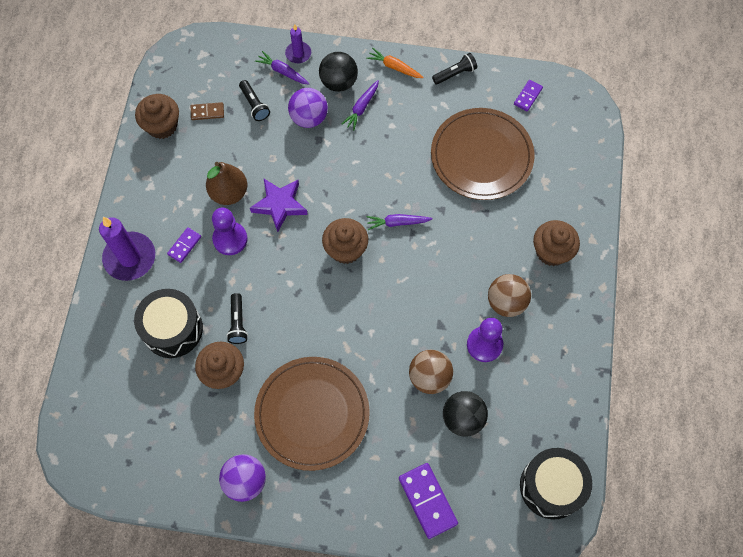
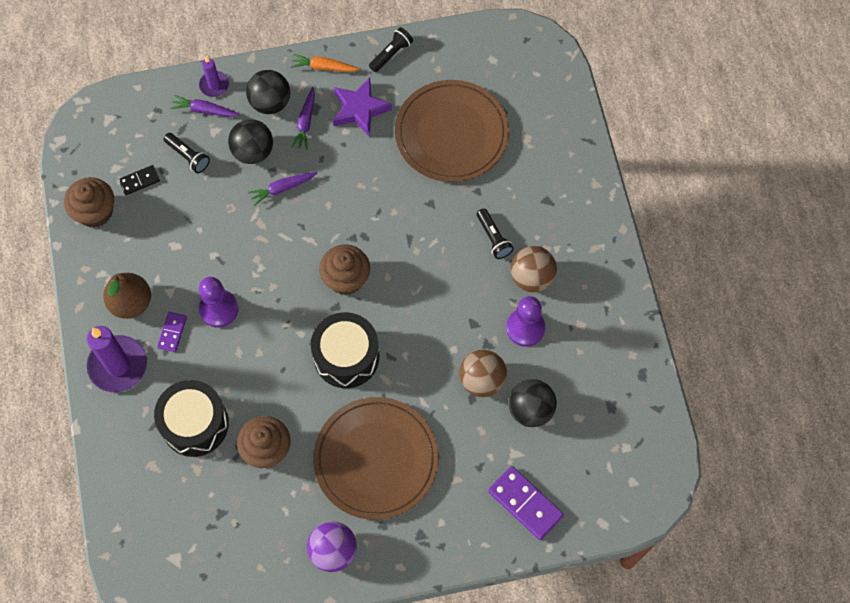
camera: 20 degrees left, 0 degrees up
(207, 112) = (139, 181): brown domino -> black domino
(229, 193) = (198, 260): brown pear -> brown pear (131, 303)
(237, 322) = (261, 393): black flashlight -> black flashlight (493, 238)
(279, 205) = (258, 255): purple star -> purple star (359, 109)
(309, 118) = (253, 151): purple ball -> black ball
(397, 223) = (389, 233): purple carrot -> purple carrot (282, 189)
(527, 96) = (476, 54): purple domino -> none
(551, 251) = (559, 209): brown cupcake -> none
(551, 486) = (642, 445): black drum -> black drum (346, 356)

